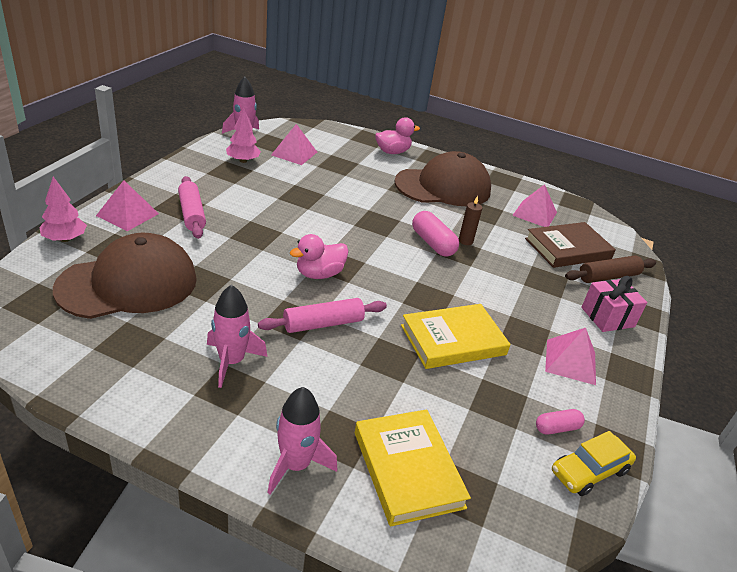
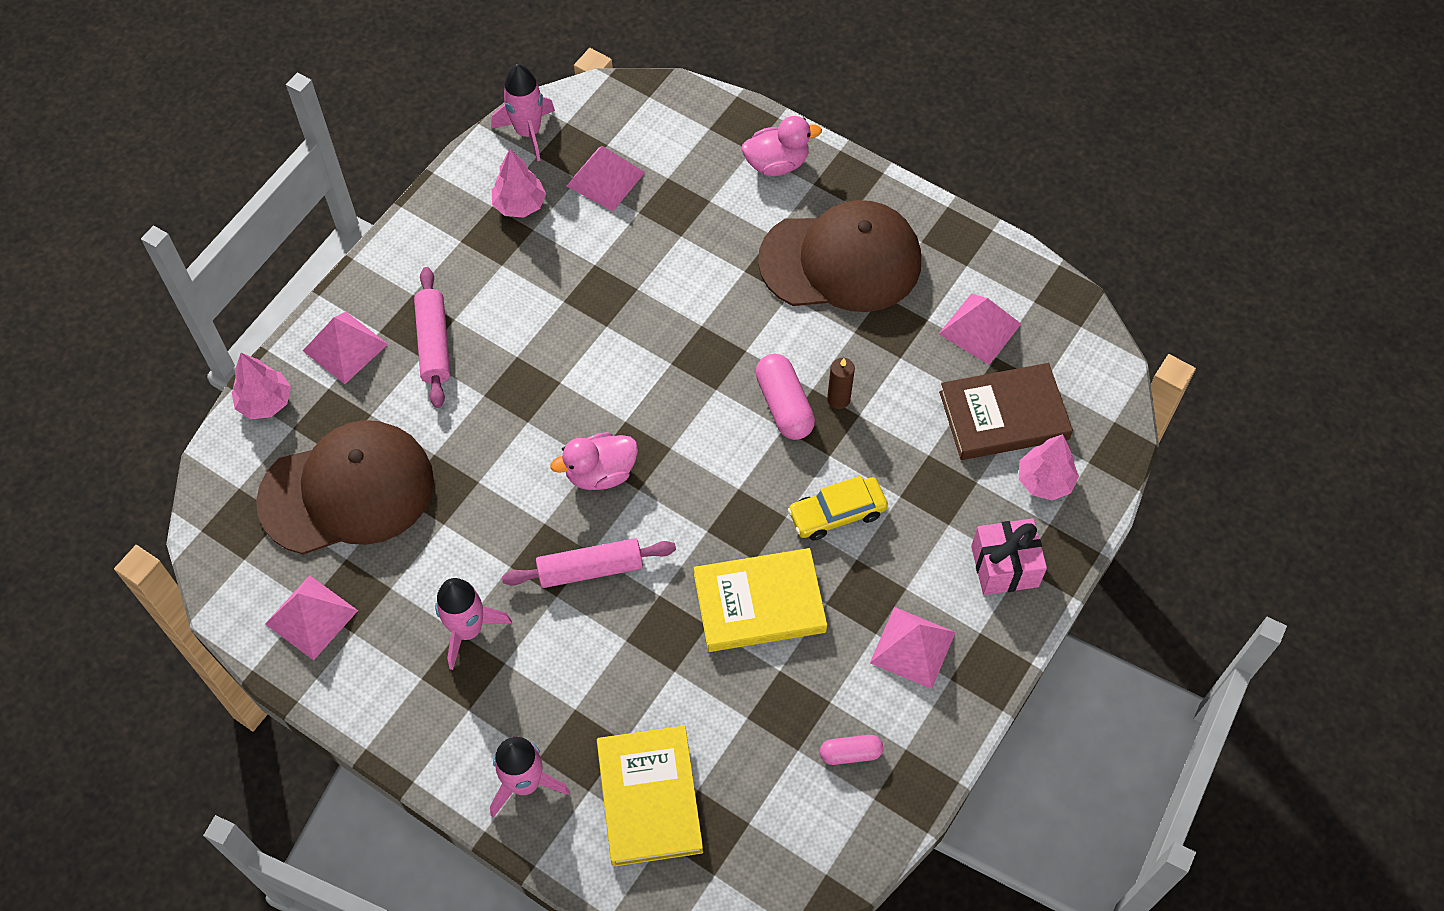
camera: 15 degrees right, 25 degrees up
(95, 357) = (311, 617): none -> pink pyramid
(589, 471) = (867, 817): yellow car -> yellow car (837, 513)
(608, 277) = (1044, 481): brown rolling pin -> pink tree

